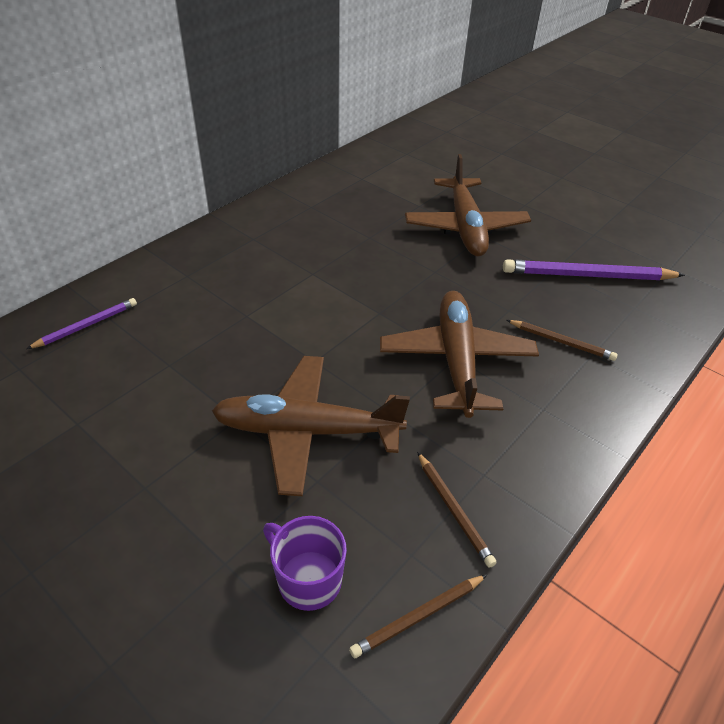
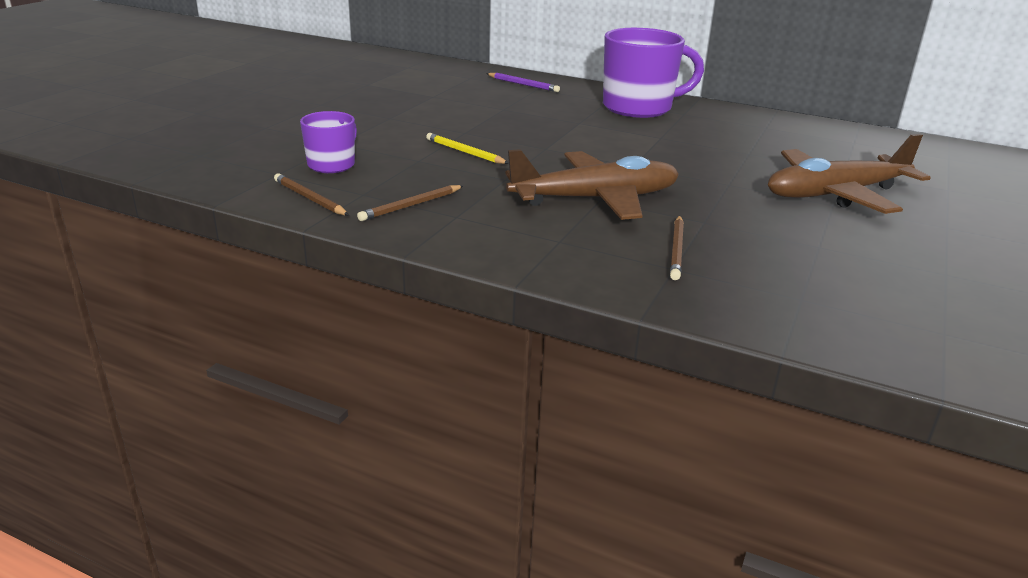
camera: 75 degrees right, 15 degrees down
(222, 261) = (639, 107): none -> purple mug
(306, 431) = (465, 152): brown plane -> yellow pencil
(587, 275) = (833, 267): purple pencil -> none

